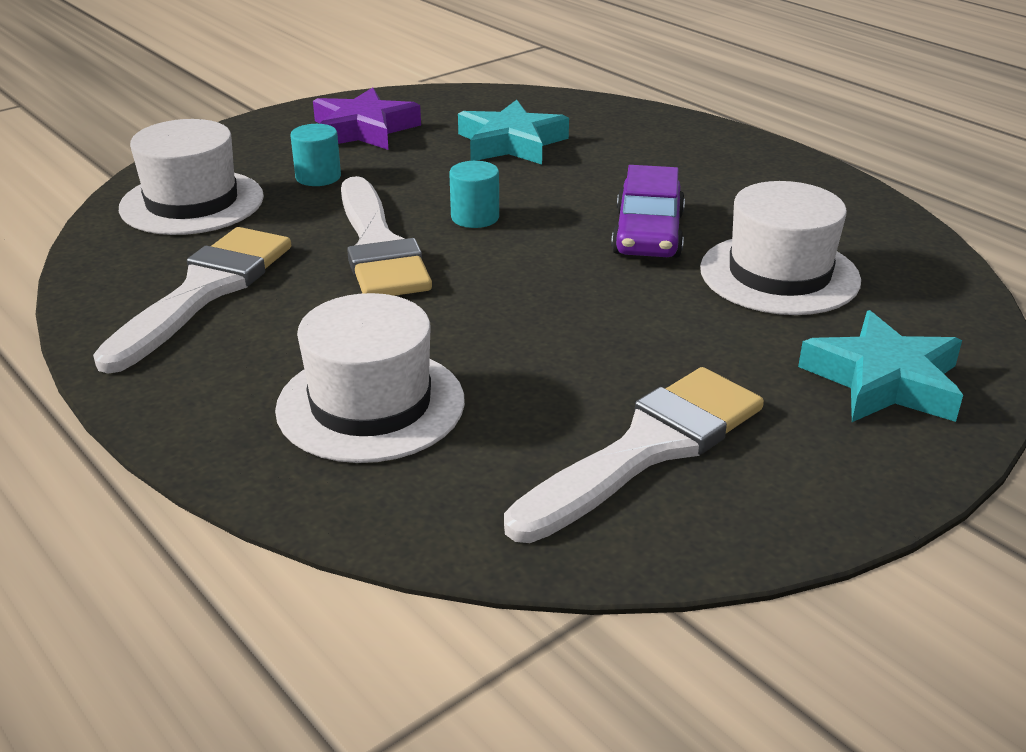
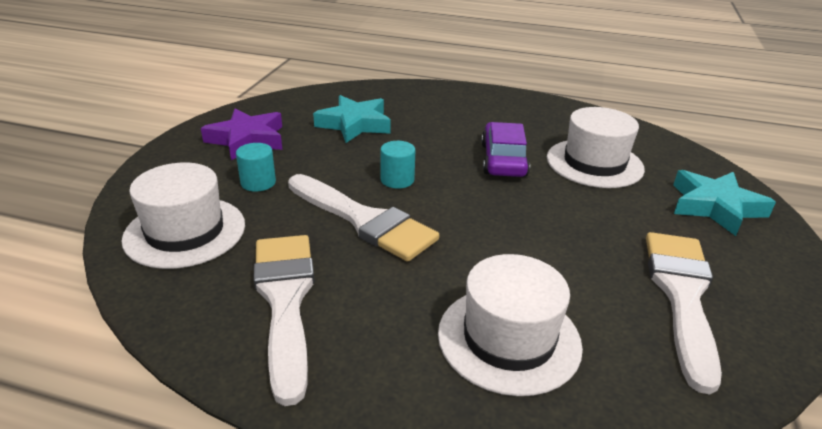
camera: 35 degrees left, 0 degrees up
(648, 234) = (503, 160): purple car -> purple car turned 150 degrees counterclockwise

